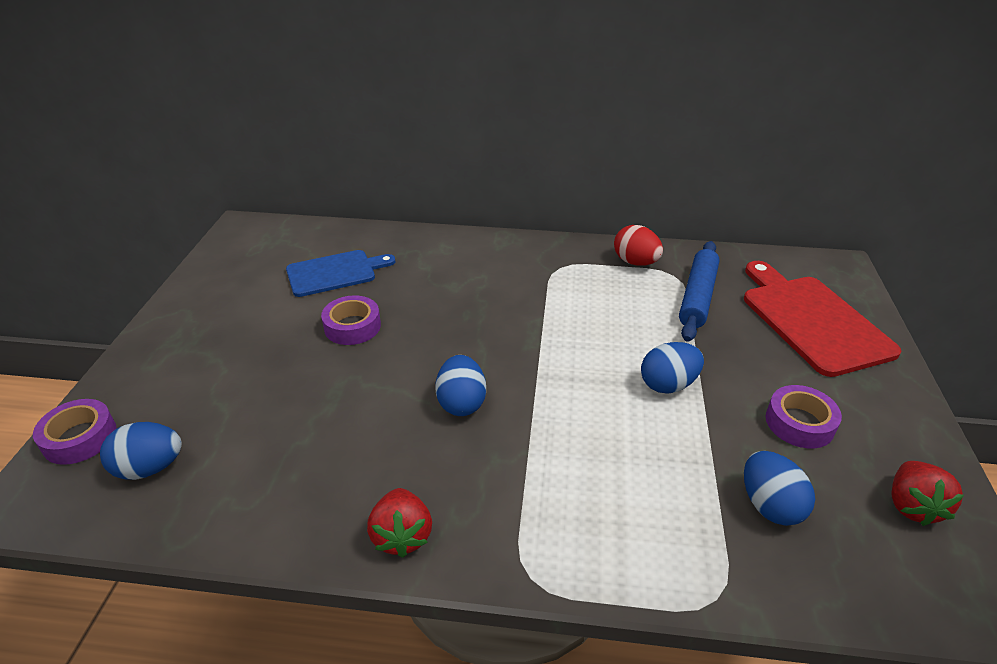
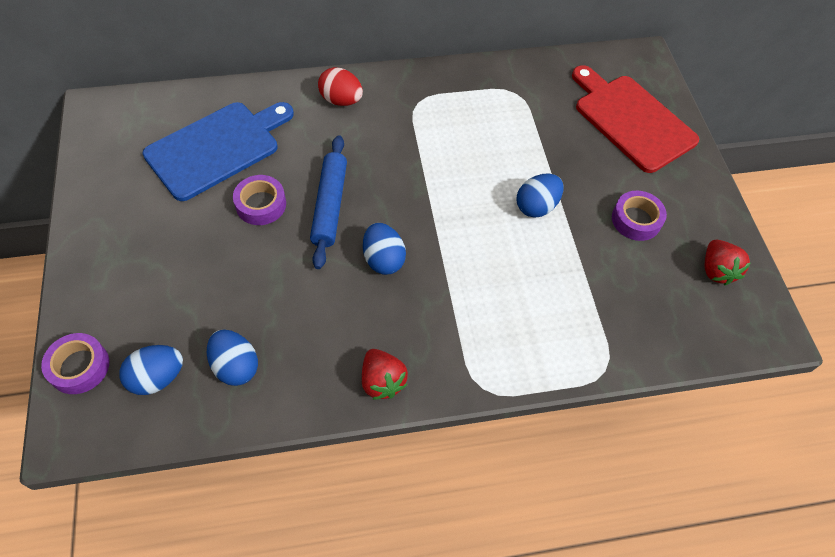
camera: 20 degrees left, 20 degrees up
(335, 273) = (217, 148): blue cutting board -> blue cutting board, size x1.52
(635, 262) = (480, 84): red egg -> red egg (341, 100)
(697, 297) = (539, 113): blue rolling pin -> blue rolling pin (329, 205)
(769, 505) = (626, 293): blue egg -> blue egg (236, 366)

